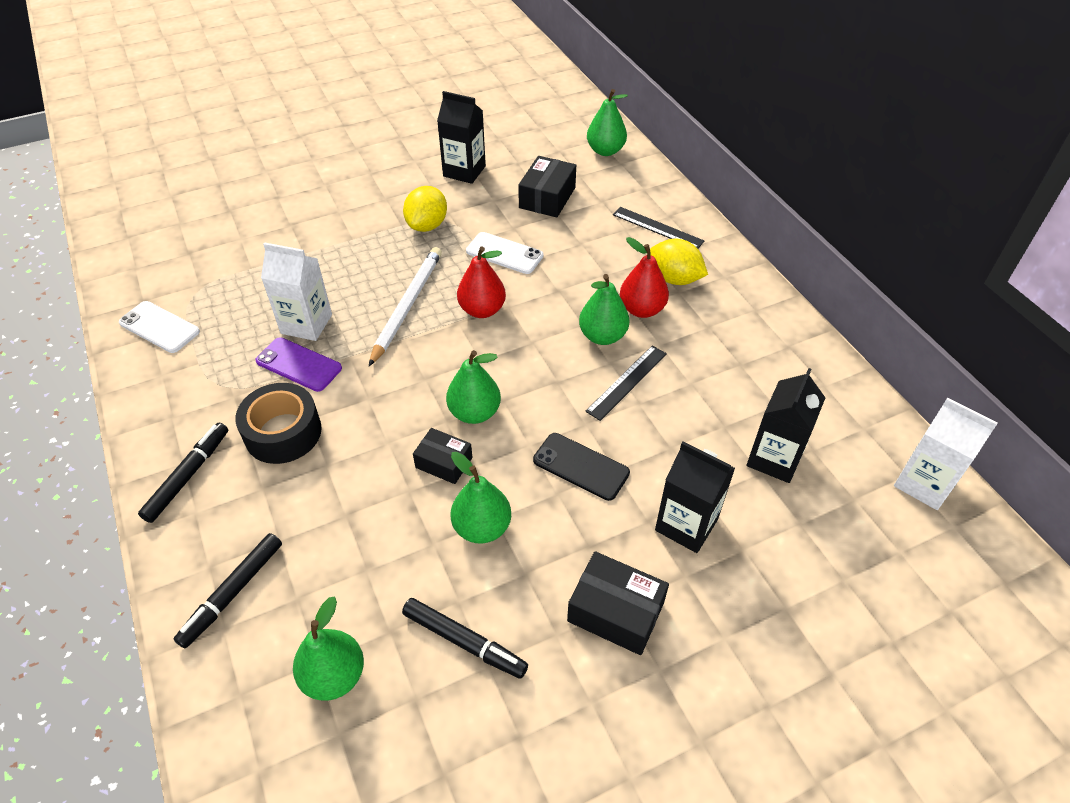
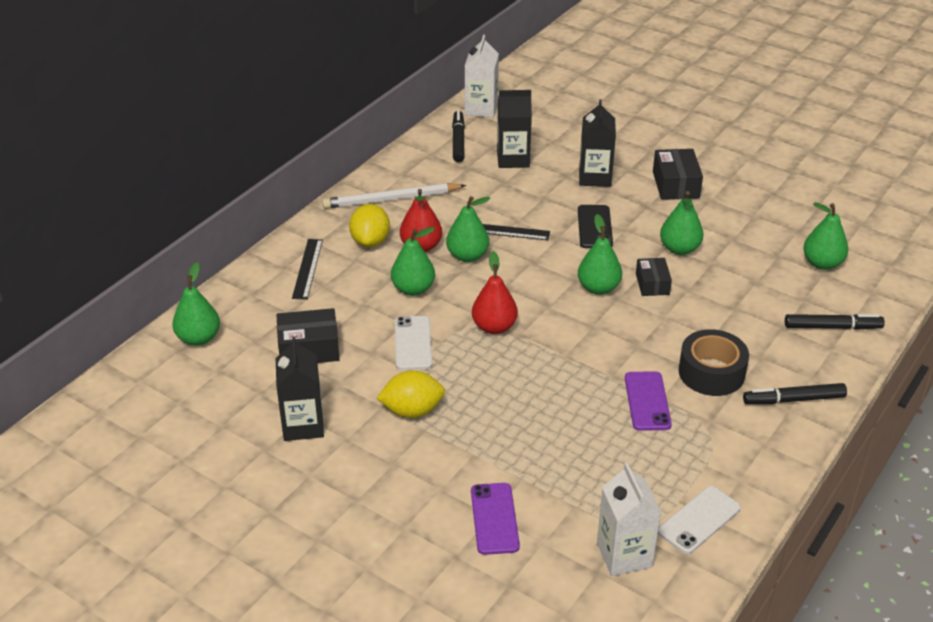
camera: 120 degrees left, 10 degrees down
(159, 327) = (699, 520): white phone -> white phone turned 45 degrees clockwise
(285, 225) = (494, 518): none -> purple phone
(306, 324) = (603, 422): white carton -> white carton (624, 555)
(407, 306) = (528, 372): white pencil -> white pencil (391, 199)
(464, 642) = (751, 227): black marker -> black marker (458, 141)
(578, 280) = (413, 289): none -> green pear

